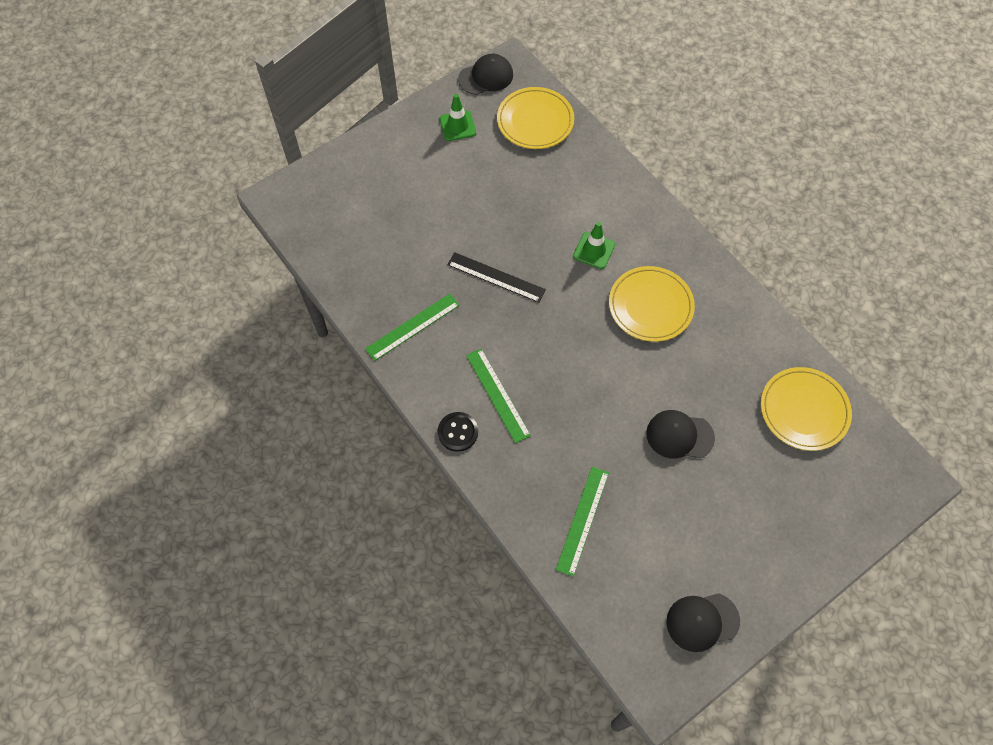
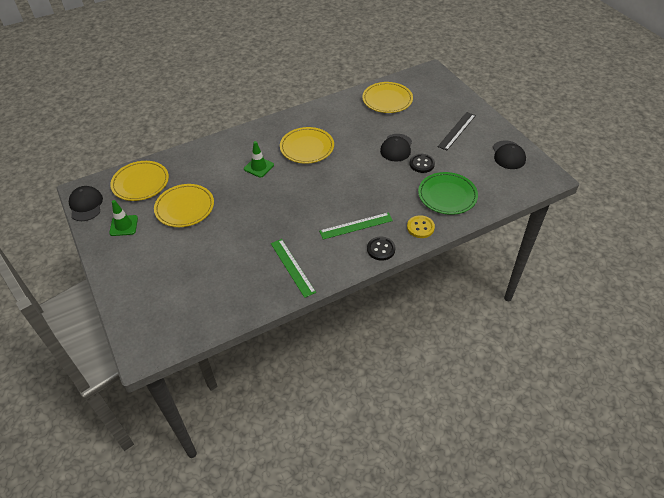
camera: 80 degrees left, 15 degrees down
(496, 277) = (264, 217): black ruler -> black ruler (456, 130)
(499, 182) = (185, 207): none -> yellow plate
(507, 483) = (420, 227): none -> yellow button
(582, 520) = (447, 195): green ruler -> green plate
(648, 477) = (422, 164): none -> black button

